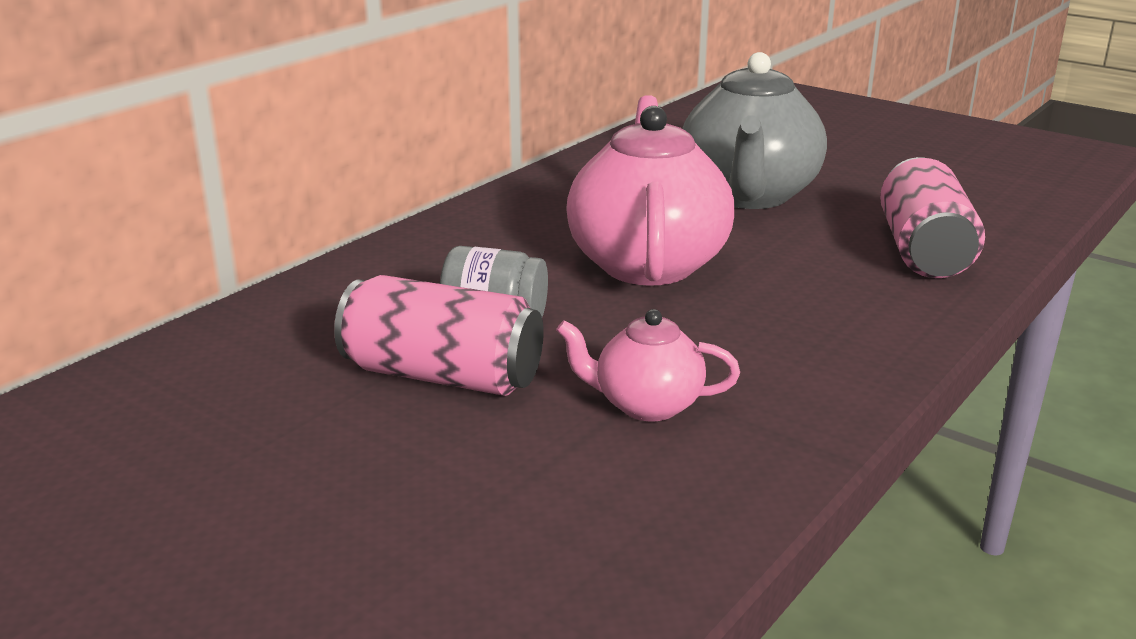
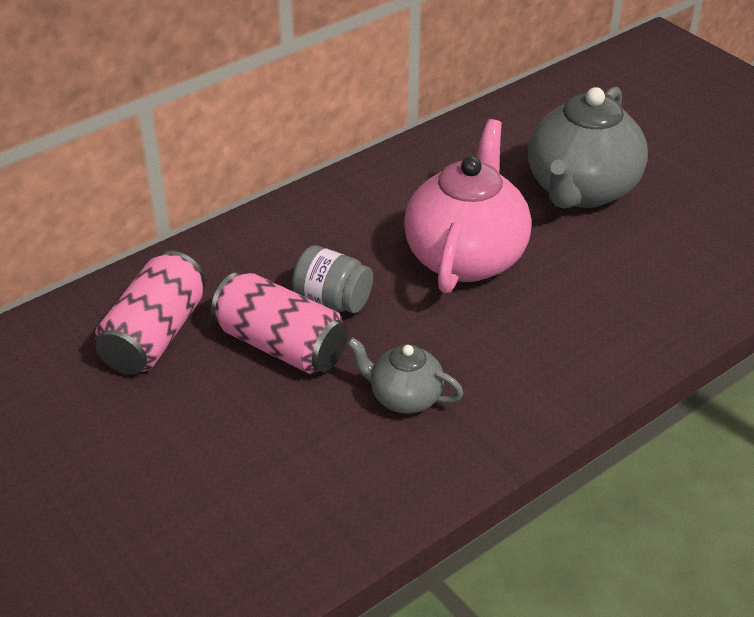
camera: 15 degrees right, 15 degrees up
(646, 405) = (404, 397): pink teapot -> grey teapot
(923, 251) = (686, 278): pink can -> pink can (155, 335)

